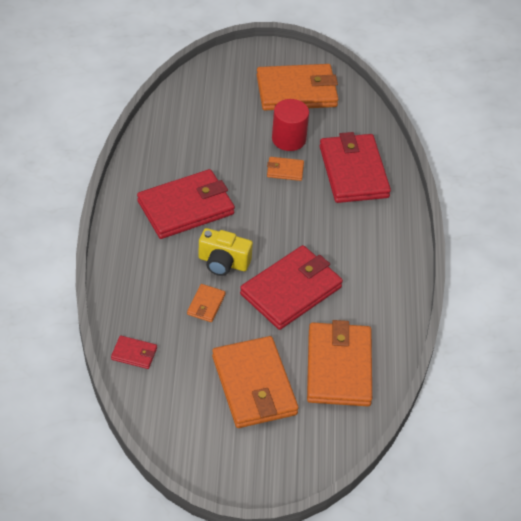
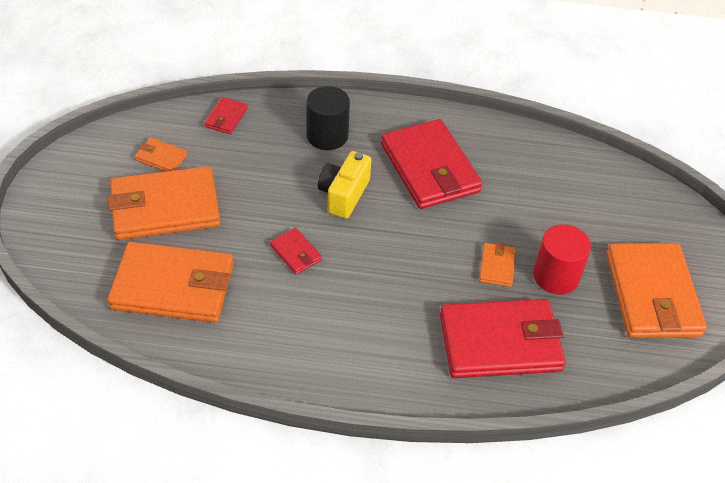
camera: 95 degrees right, 0 degrees up
(152, 277) = (327, 136): none -> black cylinder
(206, 305) = (283, 176): orange wallet -> orange wallet (161, 157)
(291, 290) = (295, 253): red wallet -> red wallet, size x0.44

